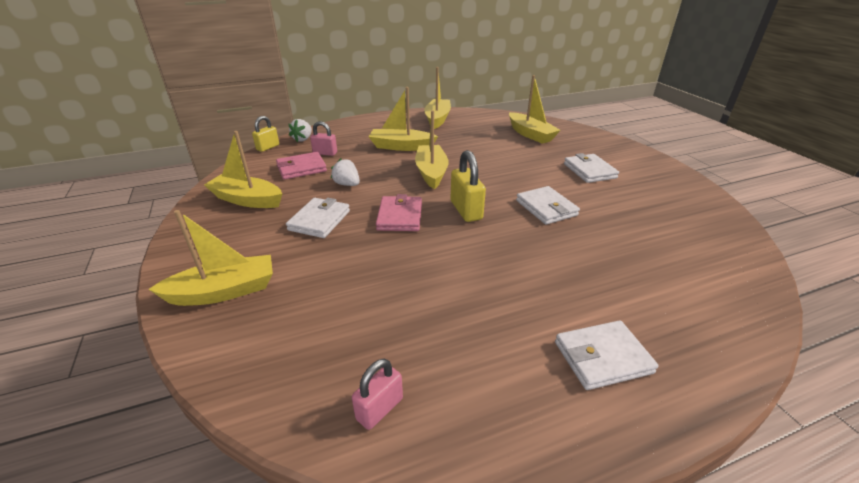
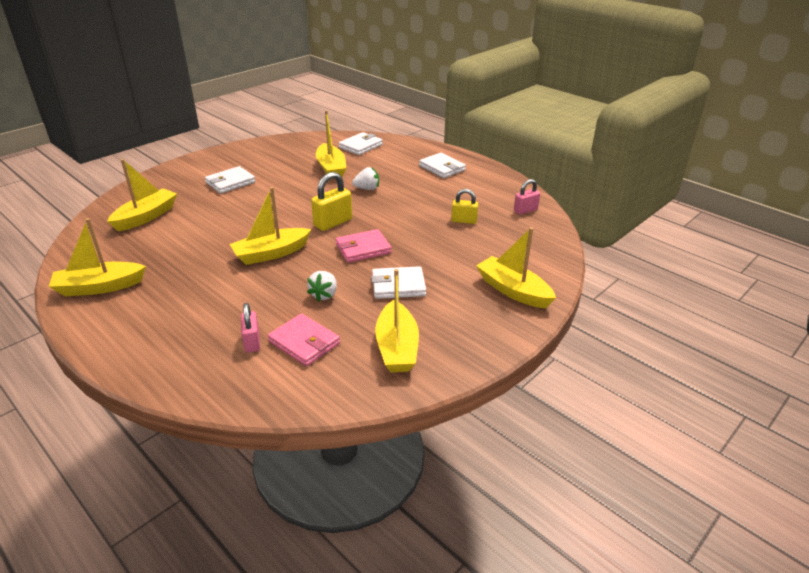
camera: 115 degrees left, 0 degrees up
(268, 147) = (253, 407): yellow padlock -> yellow padlock (464, 221)
(303, 139) = (210, 385): white strawberry -> white strawberry (367, 189)
(379, 409) = (525, 210): pink padlock -> pink padlock turned 45 degrees counterclockwise
(401, 146) = (209, 289): yellow boat -> yellow boat (331, 168)
(546, 208) = (308, 193): white wallet -> white wallet (361, 146)

